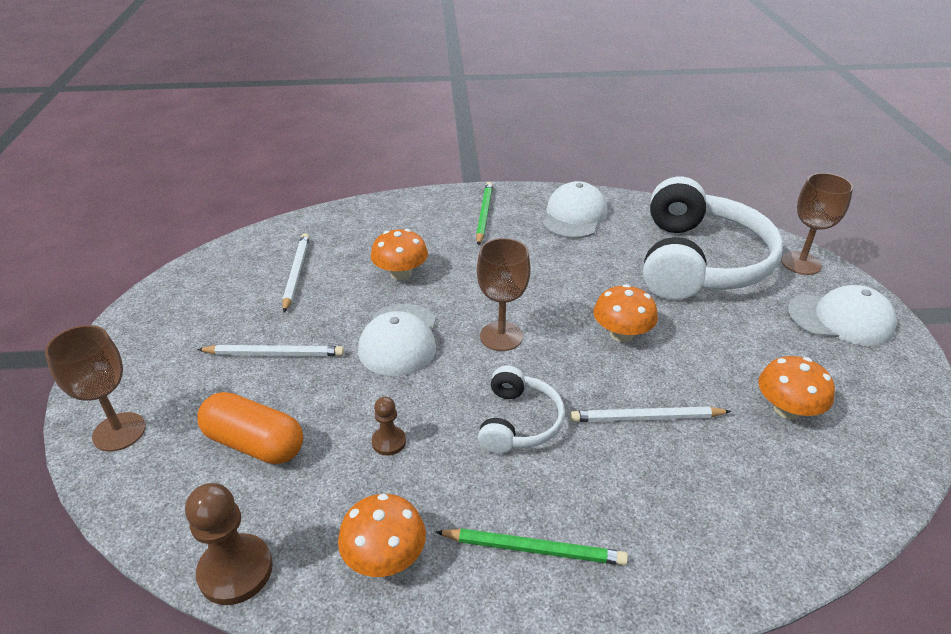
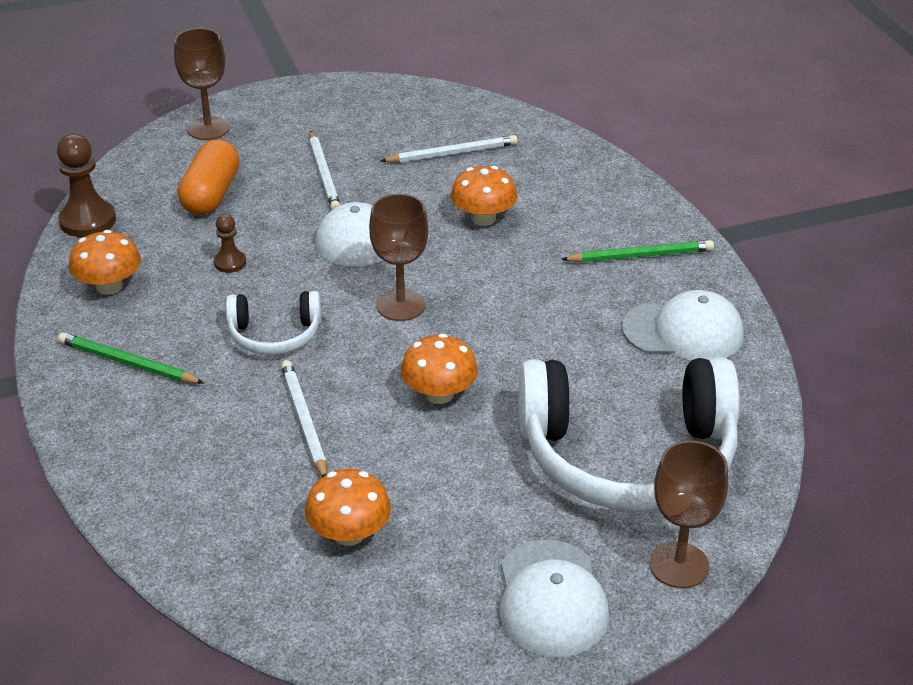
camera: 75 degrees right, 0 degrees up
(534, 549) = (128, 363): green pencil -> green pencil turned 120 degrees clockwise

